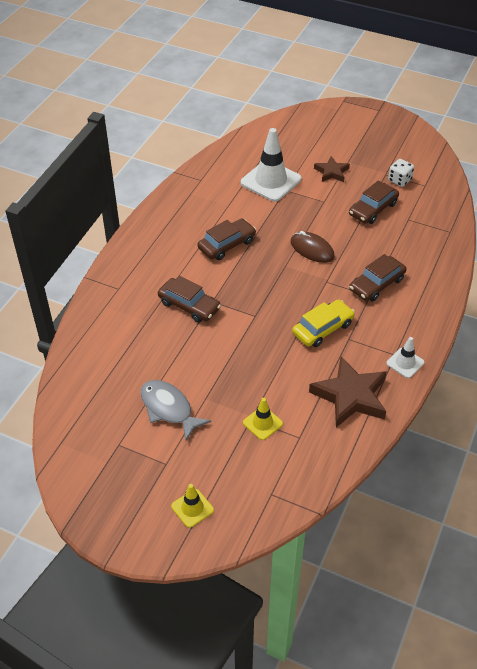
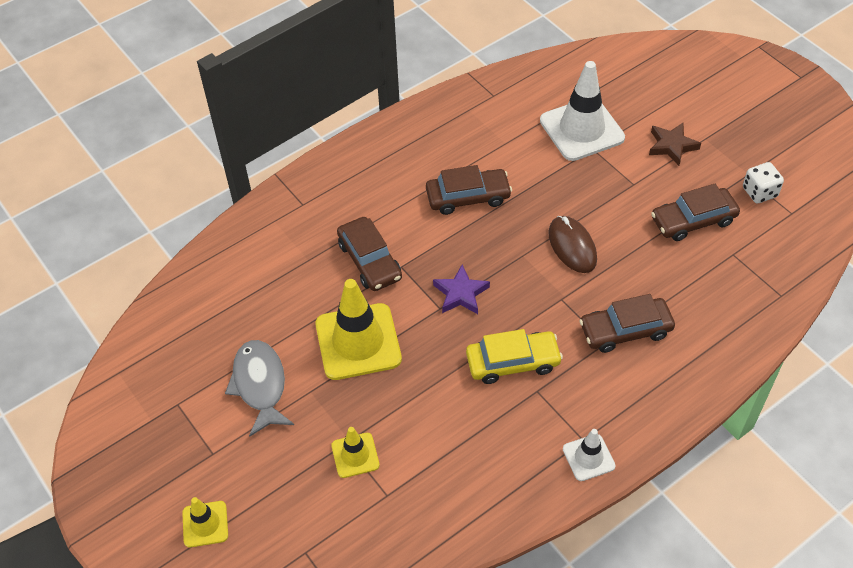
camera: 30 degrees right, 5 degrees up
(216, 356) = (358, 342): none -> yellow traffic cone
(262, 302) = (461, 293): none -> purple star
(350, 396) = (486, 470): brown star -> none

